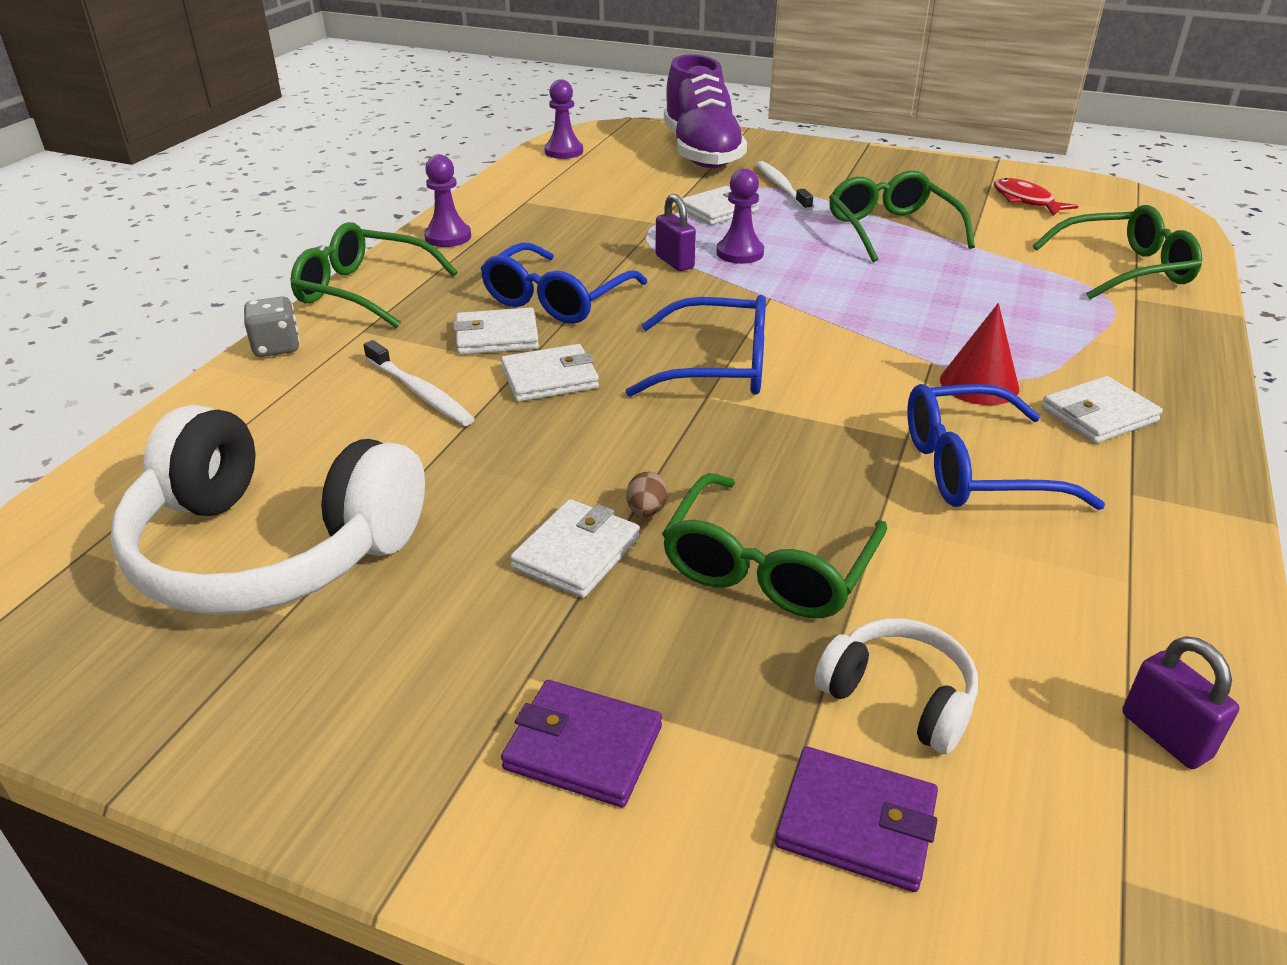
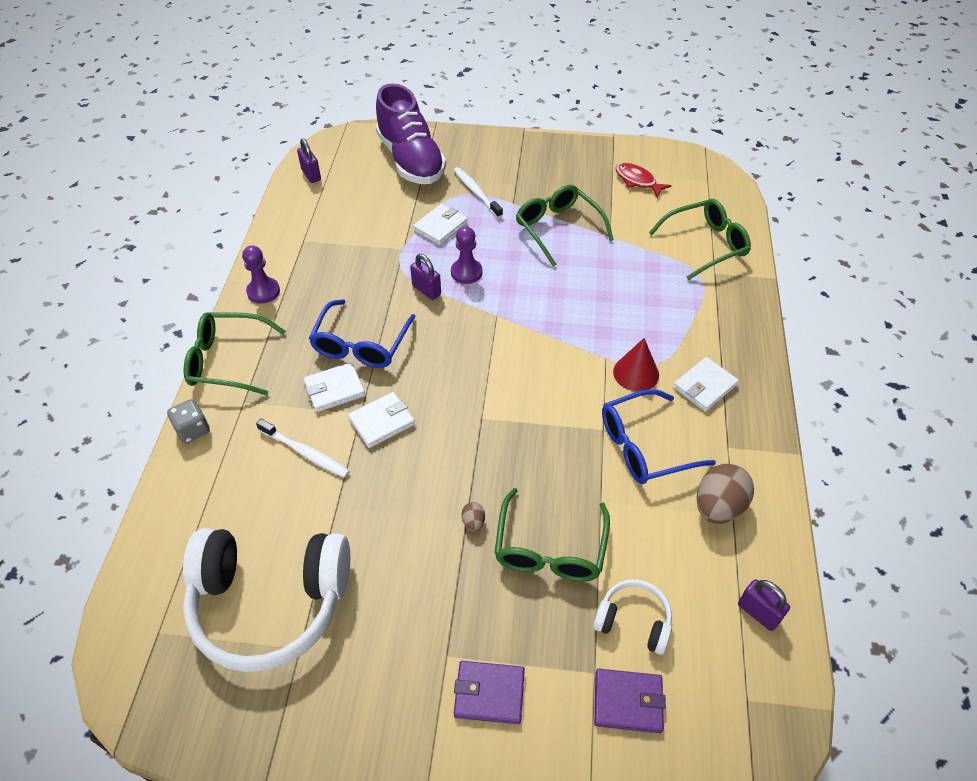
camera: 15 degrees left, 15 degrees up
(564, 151) = (311, 175): purple pawn -> purple padlock
(576, 553) = (444, 564): white wallet -> none
(717, 366) = (481, 389): blue glasses -> none
(1101, 566) = (718, 507): none -> brown egg

